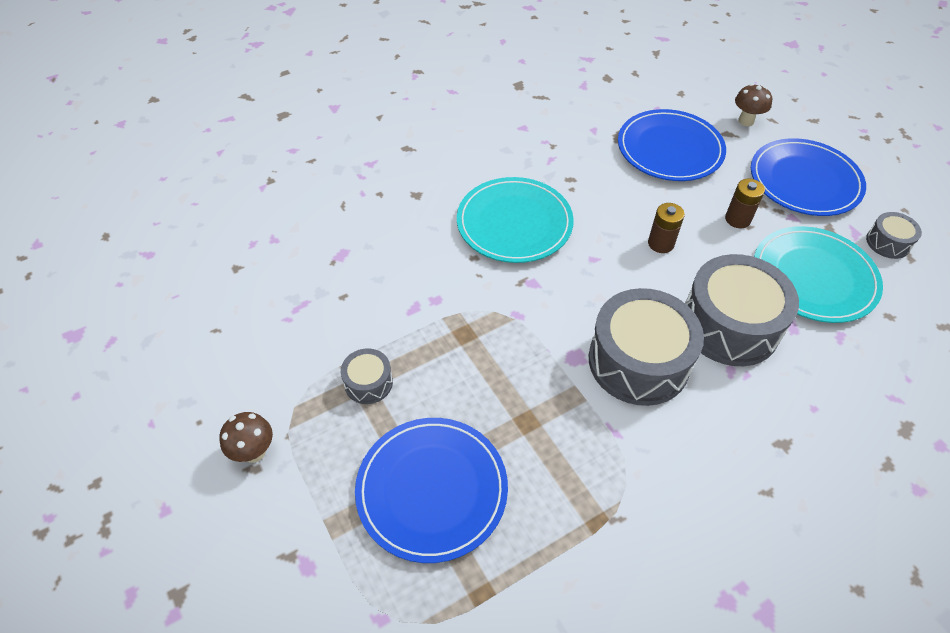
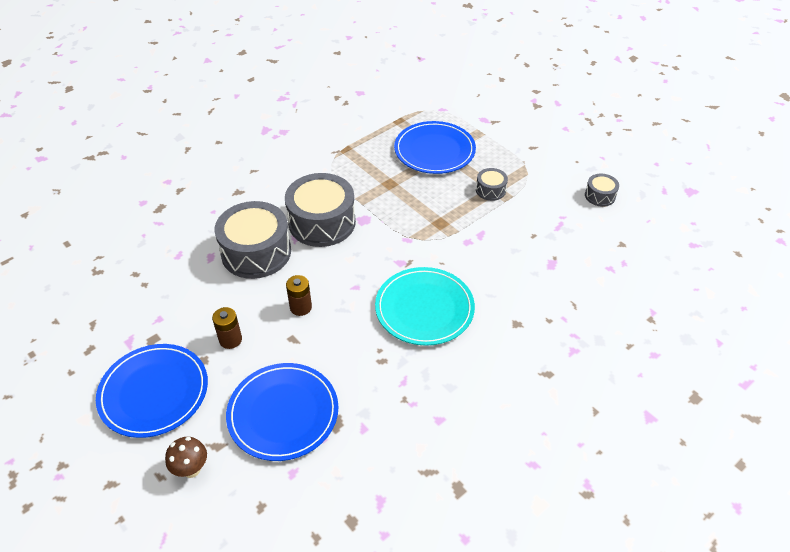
camera: 170 degrees right, 5 degrees down
(254, 452) = (536, 153): brown mushroom -> none
(814, 277) = (181, 296): turquoise plate -> none
(888, 242) = (105, 335): grey drum -> grey drum (600, 196)

